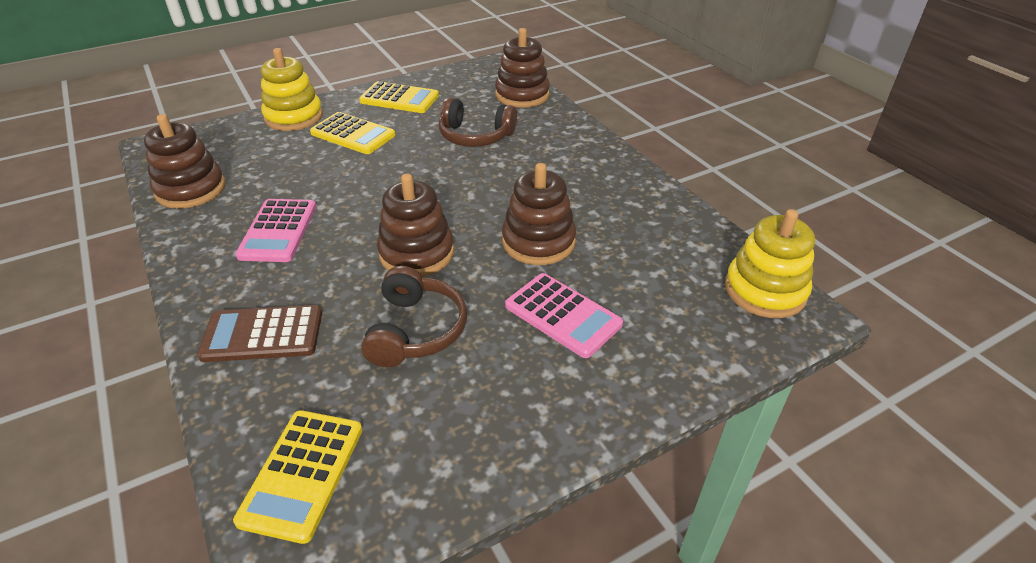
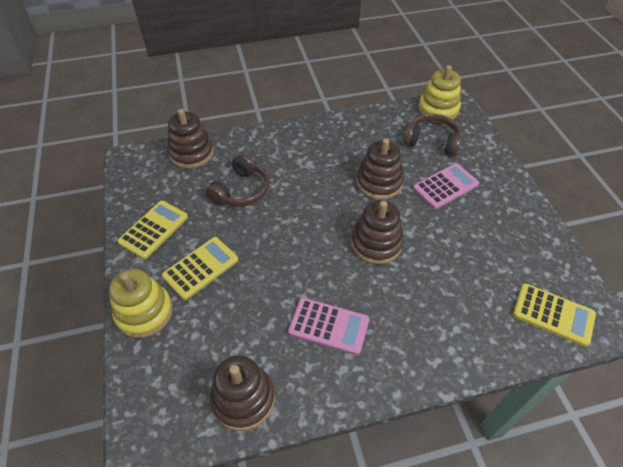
camera: 75 degrees left, 10 degrees up
(263, 334) = (444, 335): brown calculator -> none
(416, 330) = (449, 253): brown headphones -> brown headphones (432, 141)

